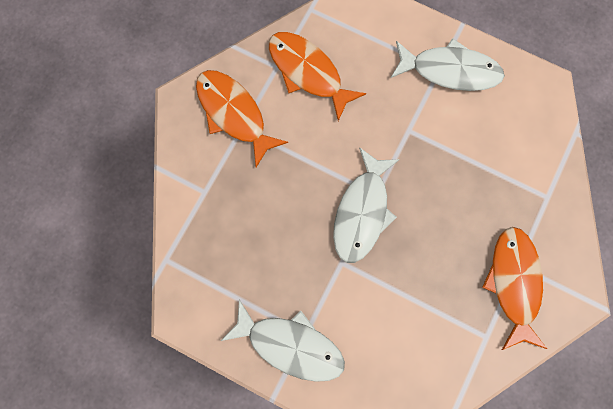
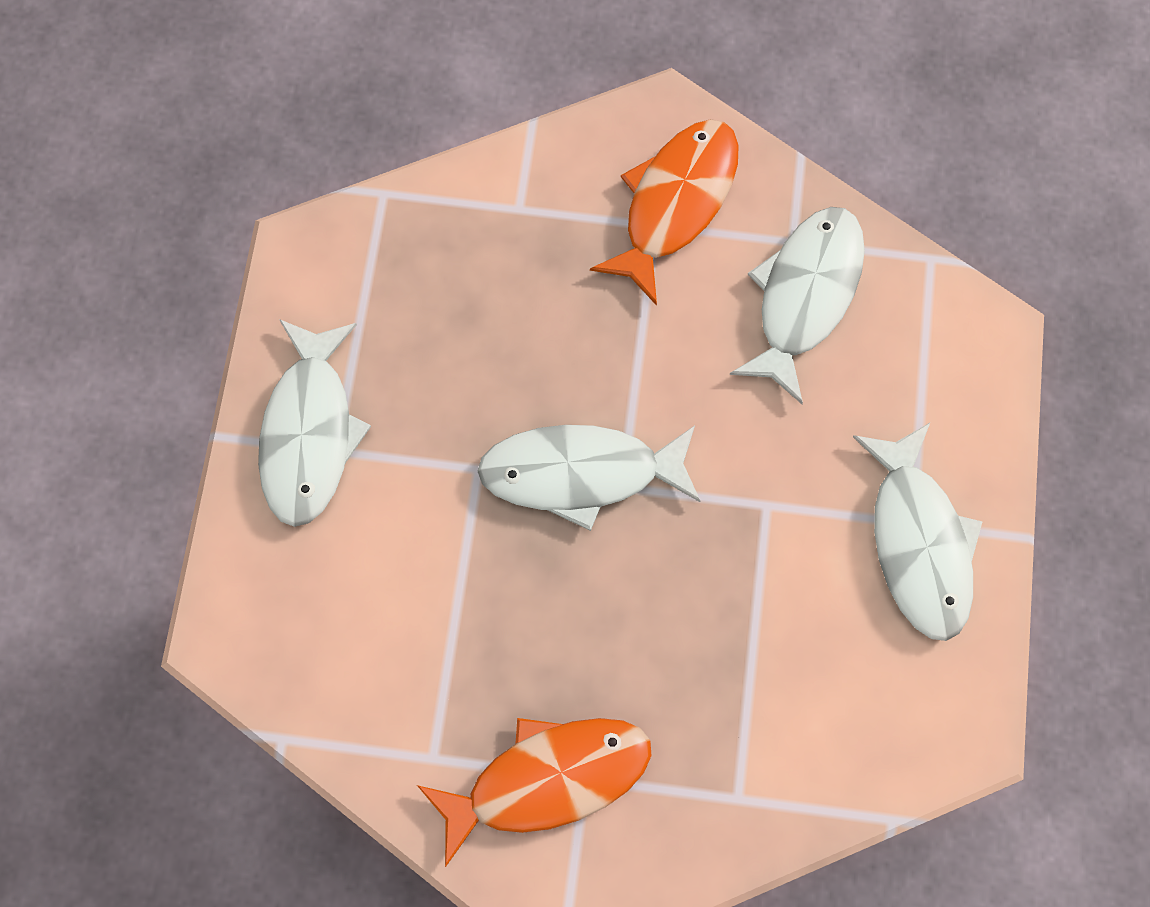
camera: 70 degrees right, 5 degrees down
(308, 72) = (804, 296): orange fish -> white fish

